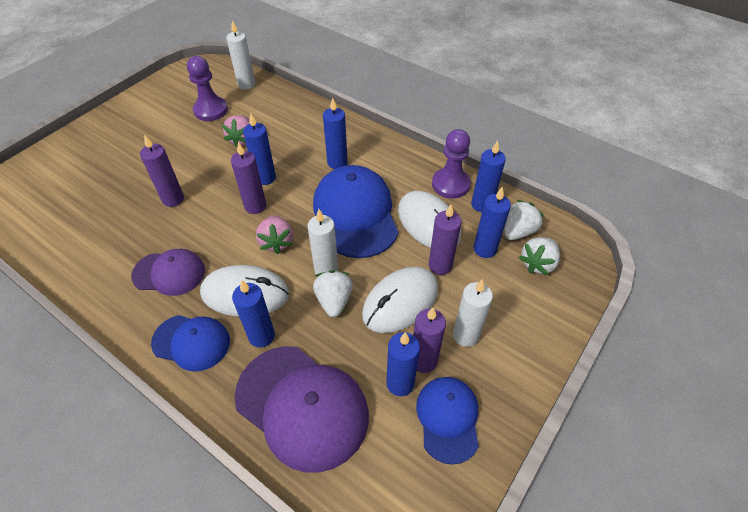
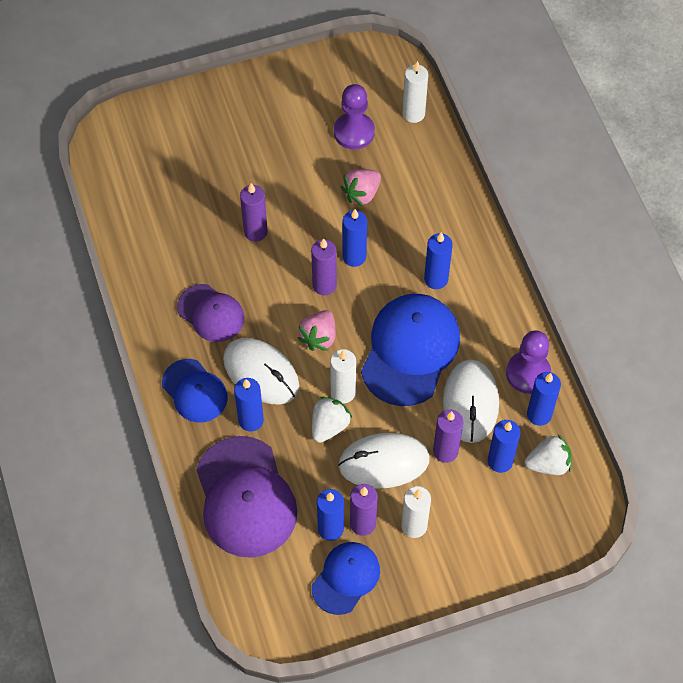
camera: 35 degrees right, 10 degrees up
(538, 263) = (536, 505): white strawberry -> none

